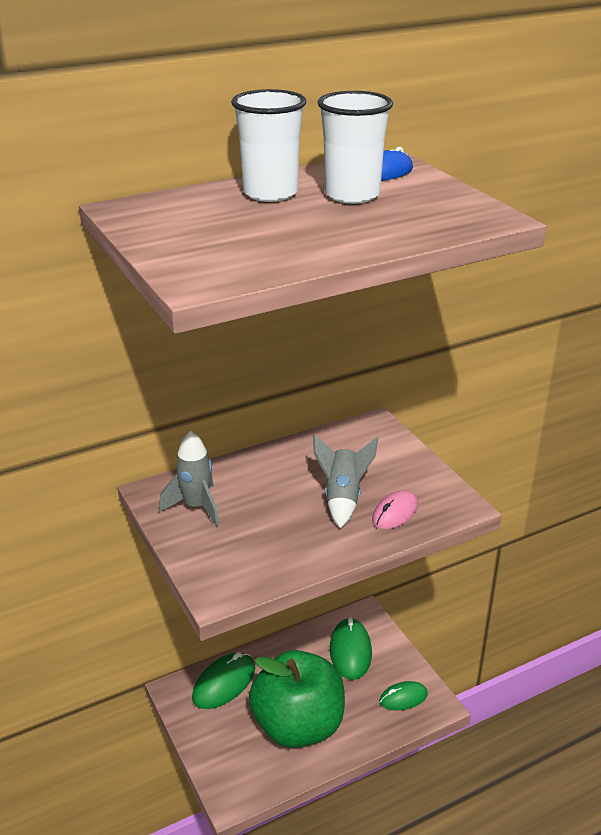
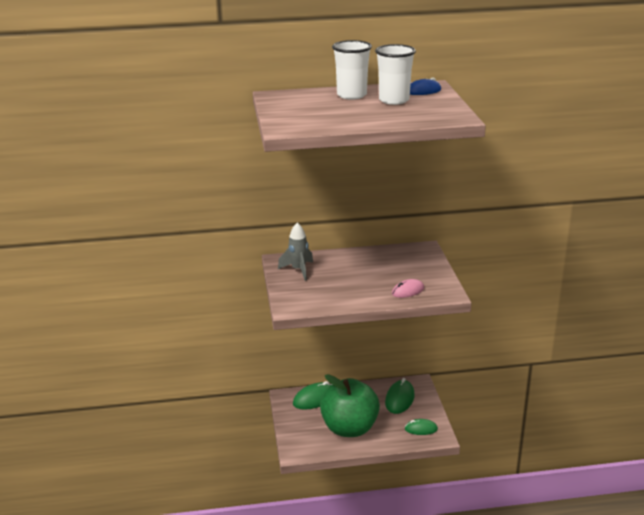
camera: 20 degrees right, 5 degrees down
(342, 498) = (382, 279): grey rocket -> none

